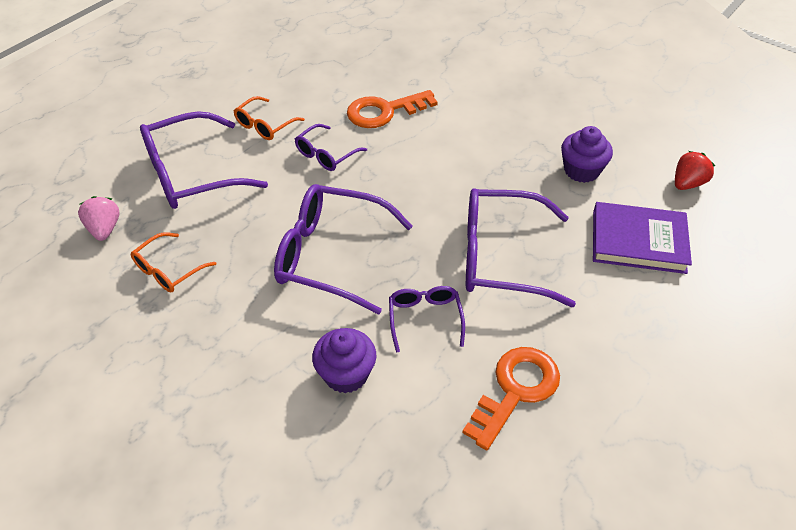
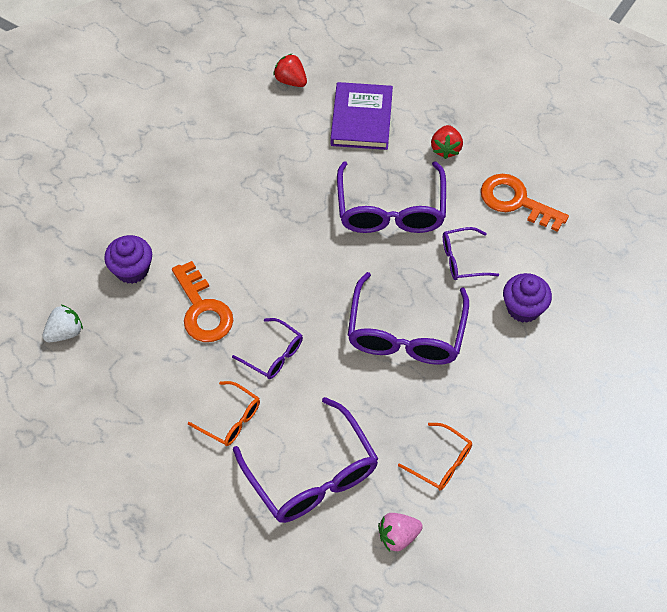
camera: 95 degrees left, 10 degrees up
(373, 37) = (65, 332): none -> white strawberry
(581, 170) = (280, 151): purple cupcake -> purple cupcake (132, 269)
(600, 321) = (445, 149): none -> red strawberry

